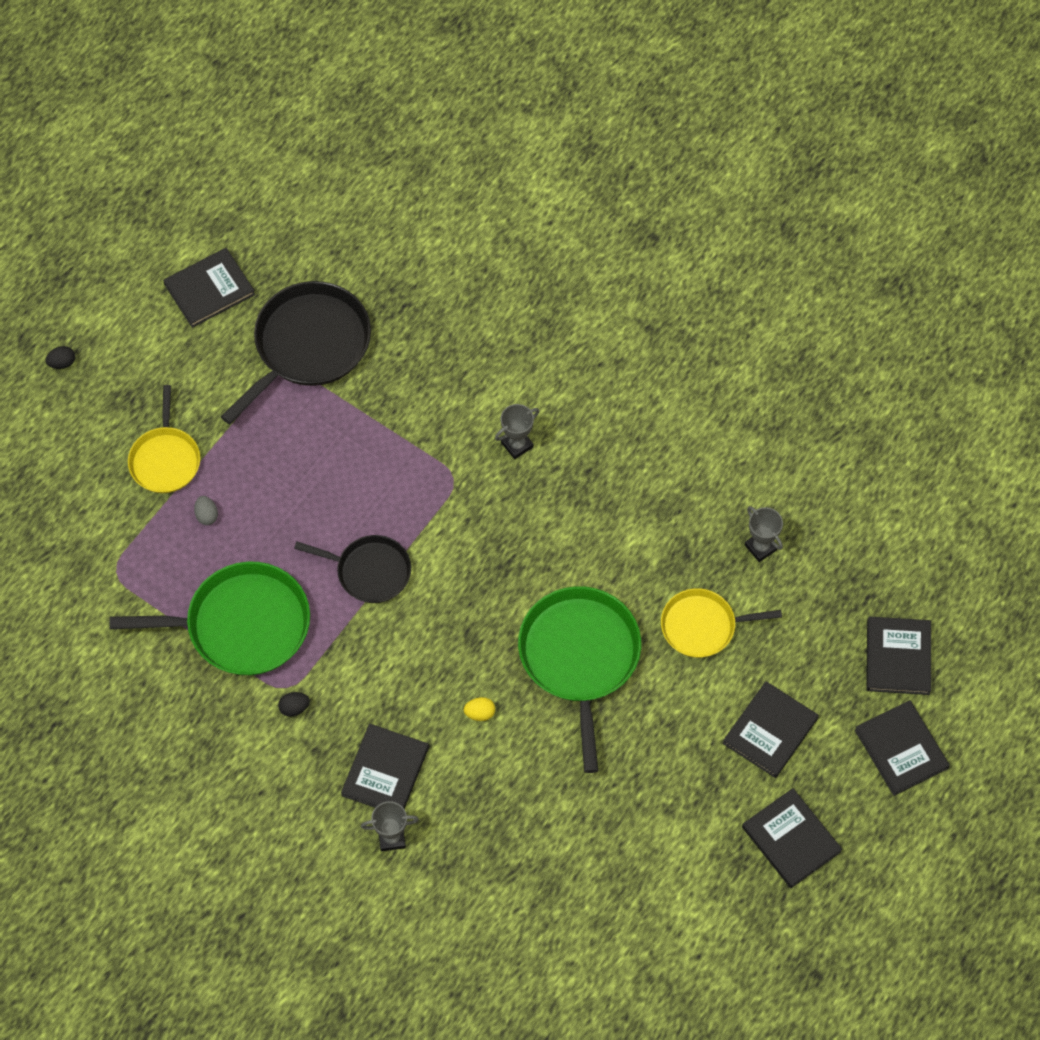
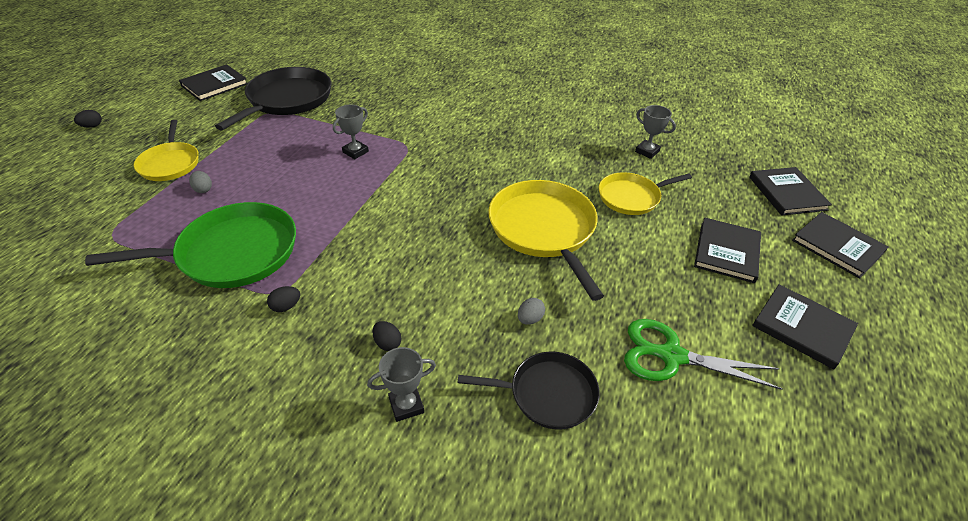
camera: 15 degrees left, 20 degrees down
(369, 571) = (349, 203): black pan -> black pan (548, 394)
(385, 771) = (387, 343): black book -> black egg
(480, 713) = (470, 281): yellow egg -> none
(517, 445) = (449, 126): grey trophy -> grey trophy (355, 152)
(526, 772) = (530, 319): none -> grey egg
(580, 658) = (544, 230): green pan -> yellow pan
(644, 841) = (670, 356): none -> green scissors

